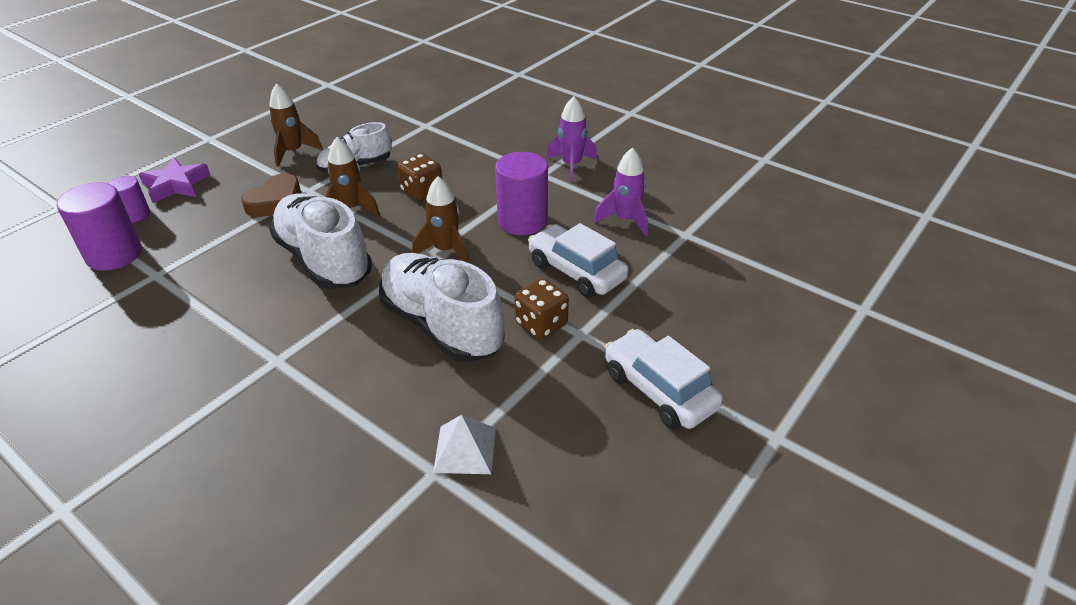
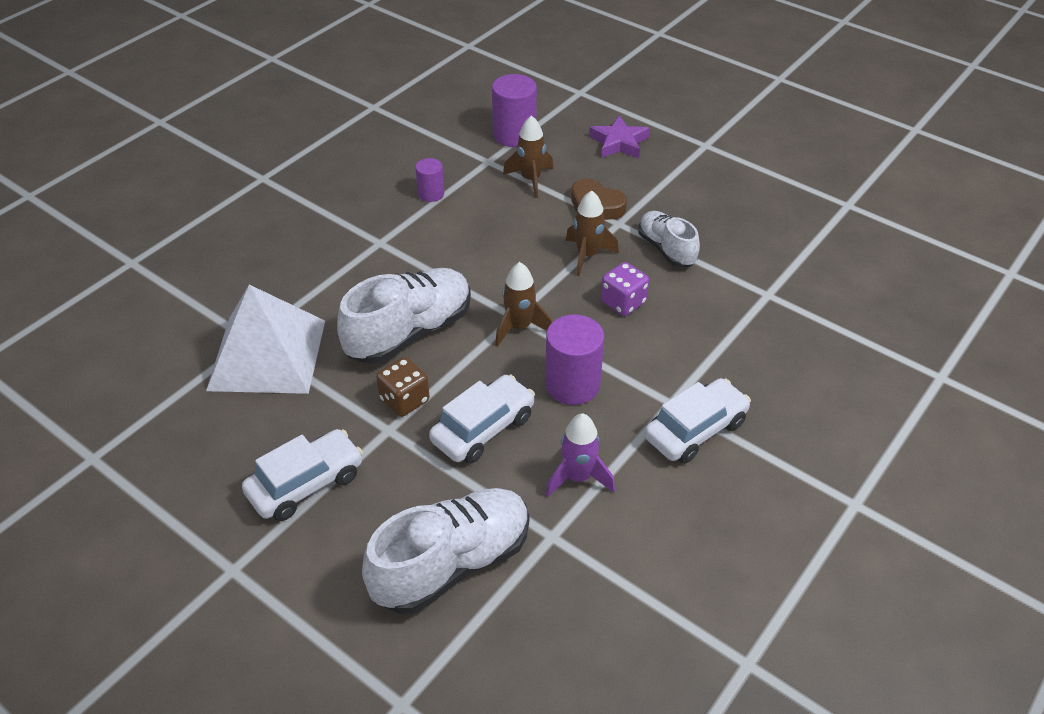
camera: 90 degrees right, 5 degrees up
(135, 214) = (570, 131): purple cylinder -> purple cylinder (431, 194)
(293, 152) = (688, 202): brown rocket -> brown rocket (530, 179)
(324, 260) = (505, 249): white shoe -> white shoe (452, 564)
(421, 191) = (623, 302): brown dice -> purple dice
(465, 449) = (267, 355): white pyramid -> white pyramid, size x2.25
(571, 165) = (695, 430): purple rocket -> white car

